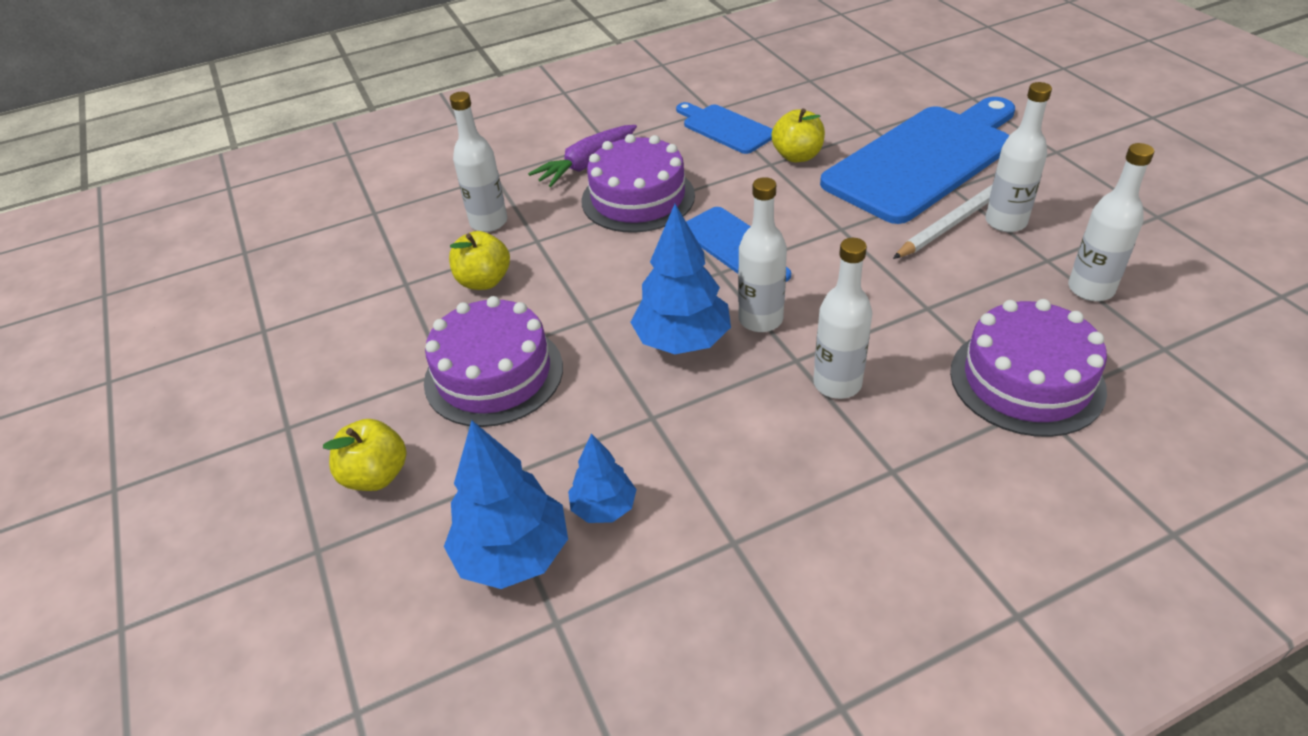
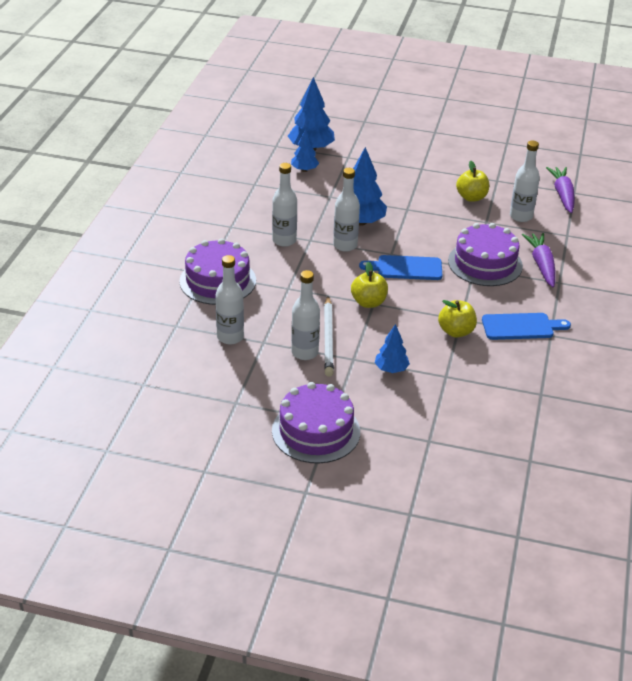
camera: 125 degrees right, 5 degrees down
(376, 475) = (383, 139): yellow apple -> yellow apple (368, 302)
(391, 217) = (562, 195): none -> purple carrot
(494, 374) = (404, 177): purple cake -> purple cake (316, 431)
(924, 160) = (391, 369): blue cutting board -> blue tree

